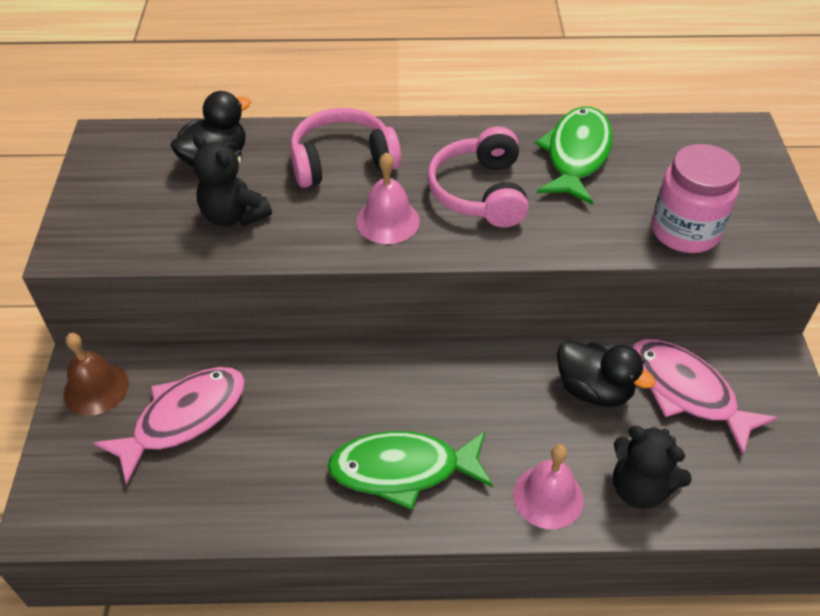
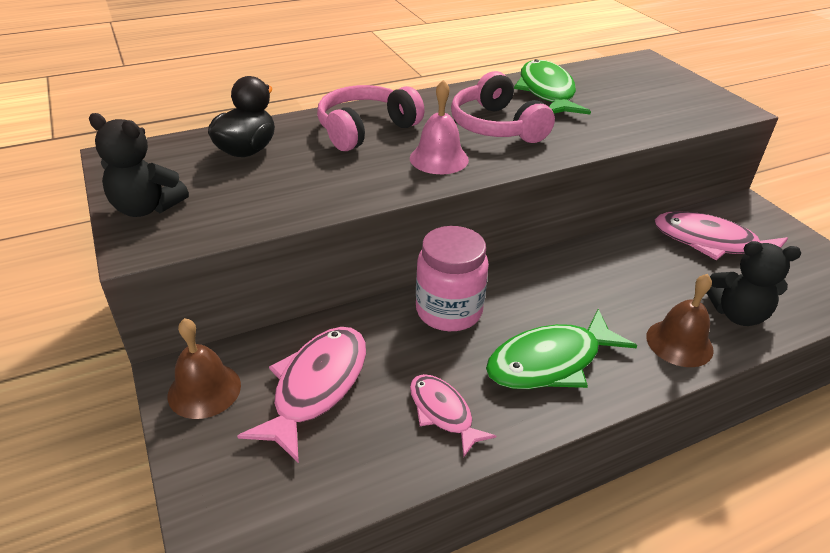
camera: 25 degrees left, 10 degrees down
(234, 215) = (296, 184): black teddy bear -> black teddy bear (146, 208)
(272, 483) = (443, 412): none -> pink fish
(548, 497) = (679, 343): pink bell -> brown bell
(594, 389) = (648, 260): black duck -> none
(684, 231) = (664, 118): pink jar -> pink jar (449, 311)

